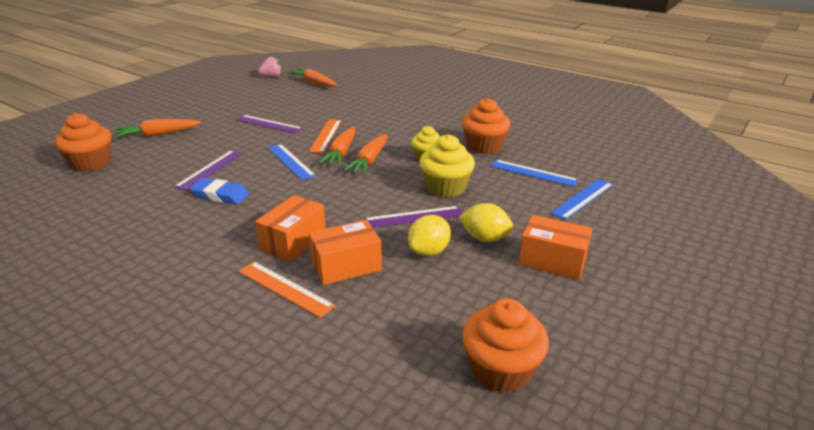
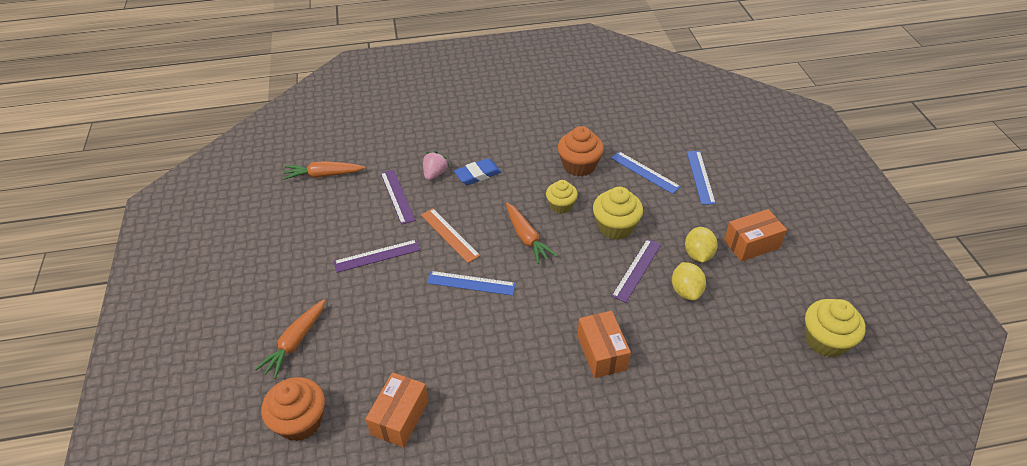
camera: 45 degrees left, 15 degrees up
(210, 169) = (423, 341): purple ruler -> purple ruler (397, 196)
(220, 195) = (480, 358): blue eraser -> blue eraser (478, 174)
(272, 76) = (263, 191): pink strawberry -> pink strawberry (435, 174)
(285, 288) = (657, 390): orange ruler -> none
(341, 153) = (493, 245): orange carrot -> none
(346, 266) = (662, 343): orange box -> orange box (400, 417)
(485, 238) = (698, 254): yellow lemon -> yellow lemon turned 60 degrees counterclockwise
(501, 370) = (825, 340): orange cupcake -> yellow cupcake
(533, 173) = (644, 172): blue ruler -> blue ruler turned 60 degrees clockwise

